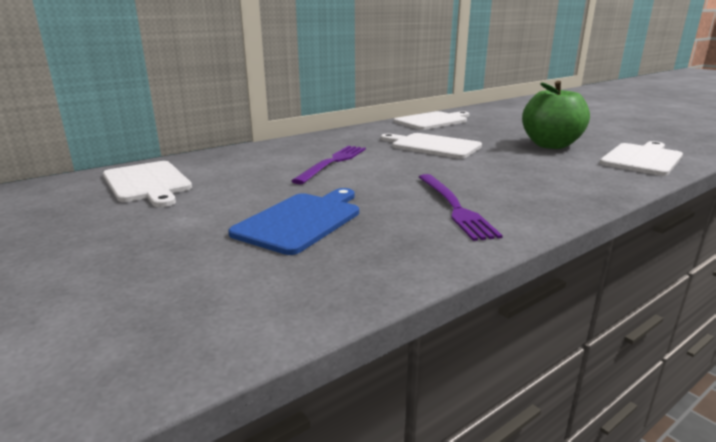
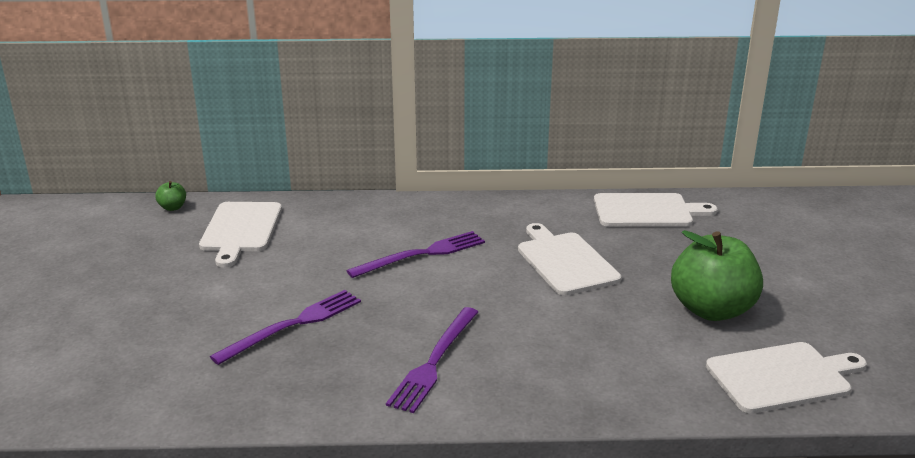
camera: 35 degrees right, 5 degrees up
(47, 186) = (173, 207): none -> green apple
(301, 221) = (293, 325): blue cutting board -> purple fork

